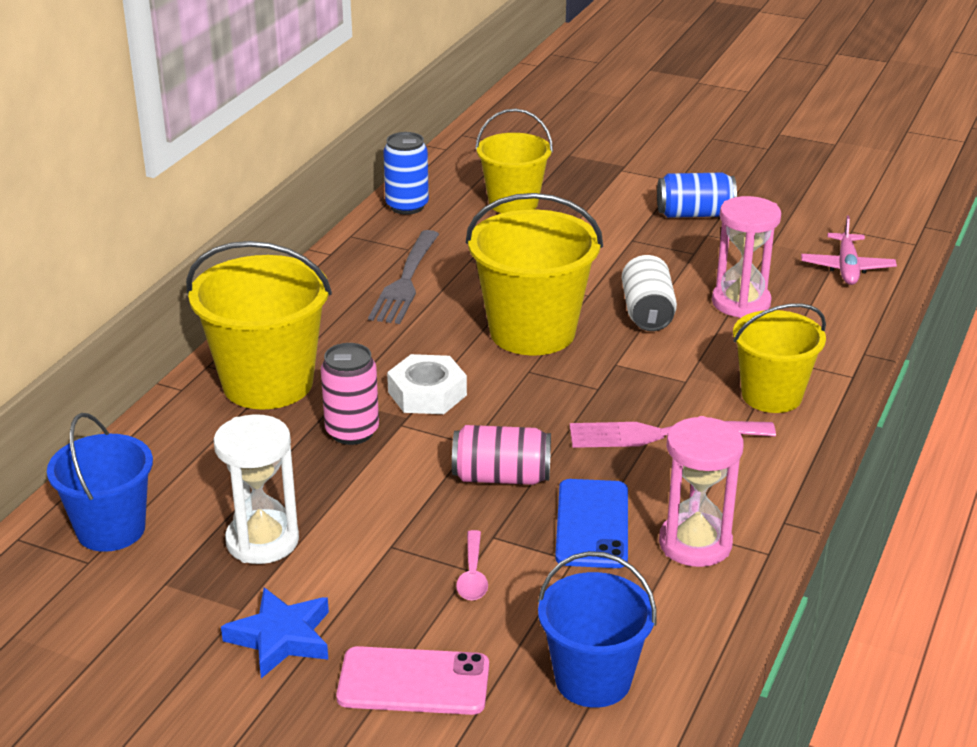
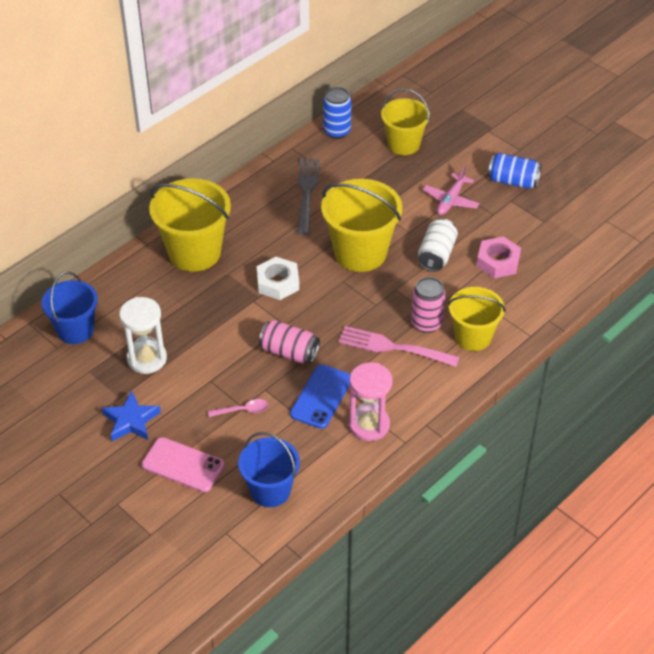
camera: 20 degrees right, 15 degrees up
(352, 432) = (224, 299): pink can -> pink can (426, 323)
(406, 280) = (307, 193): grey fork -> grey fork turned 150 degrees clockwise
(472, 574) = (242, 410): pink spoon -> pink spoon turned 120 degrees counterclockwise
(741, 303) = (498, 262): pink hourglass -> pink nut
(847, 268) = (582, 250): pink plane -> pink plane (450, 200)

